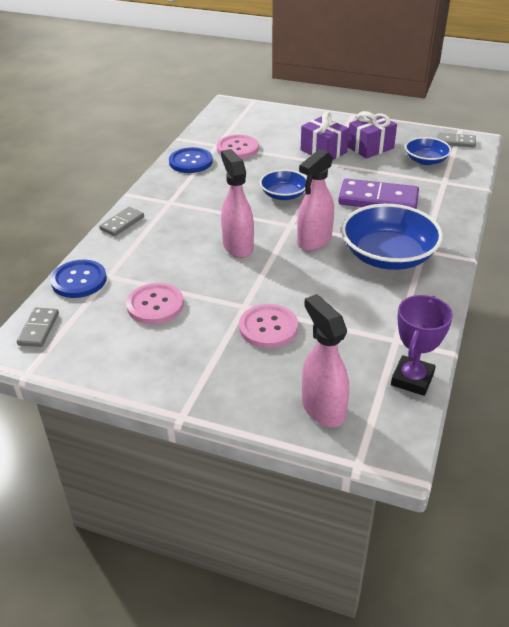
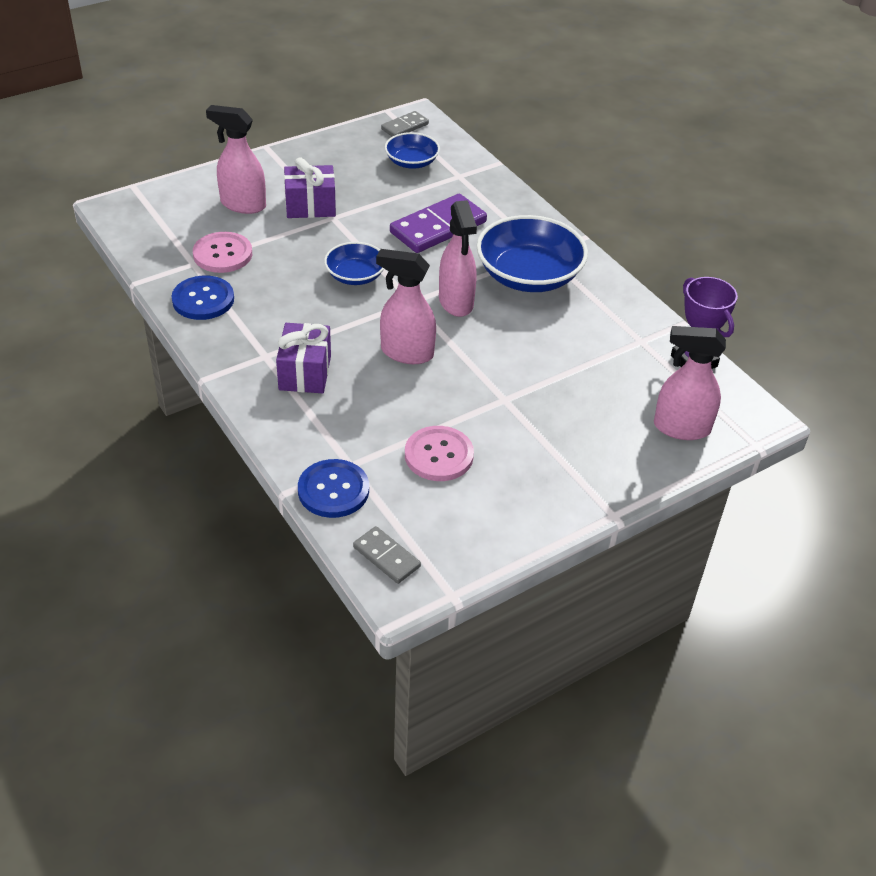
camera: 55 degrees left, 5 degrees up
(122, 223) = (263, 409): grey domino -> none
(268, 327) = (550, 401): pink button -> none
(289, 133) = (242, 204): none -> pink spray bottle
(370, 148) = (345, 176): purple gift -> purple gift (305, 373)

